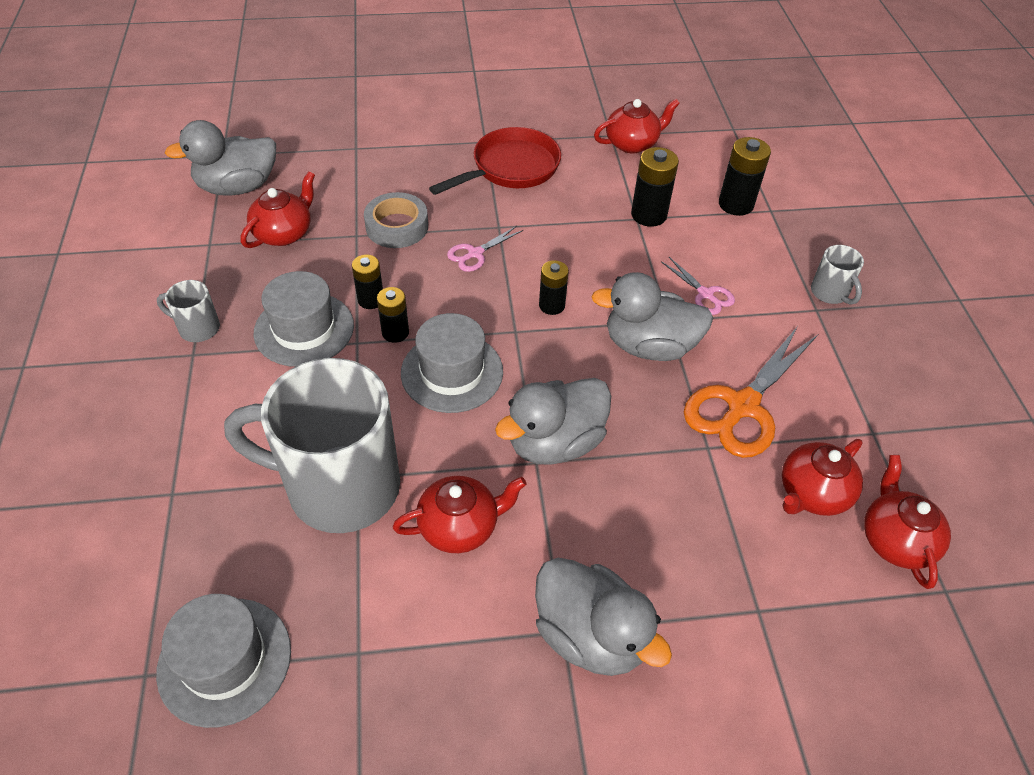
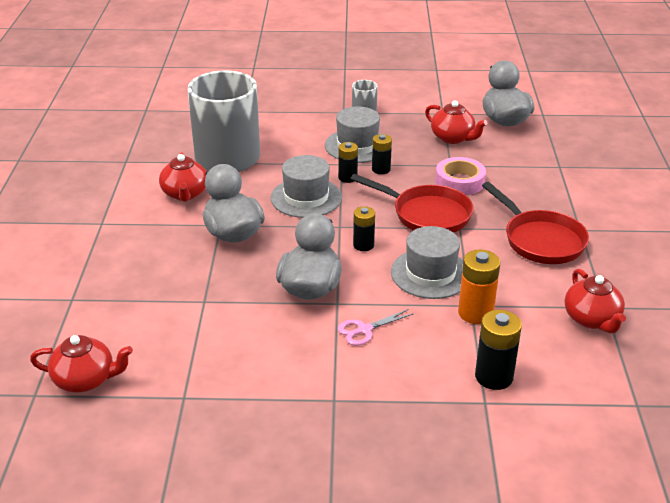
camera: 100 degrees right, 15 degrees down
(225, 660) = (141, 127): grey hat -> grey hat (430, 273)
(397, 226) = (460, 182): grey tape -> pink tape
(475, 253) = (426, 214): pink scissors -> red pan
(590, 635) = (93, 232): grey duck -> none
(648, 215) = (475, 313): black battery -> orange battery
(742, 406) = (235, 326): orange scissors -> none
(812, 493) = (143, 345): red teapot -> none
(830, 293) = (354, 416): grey mug -> none

